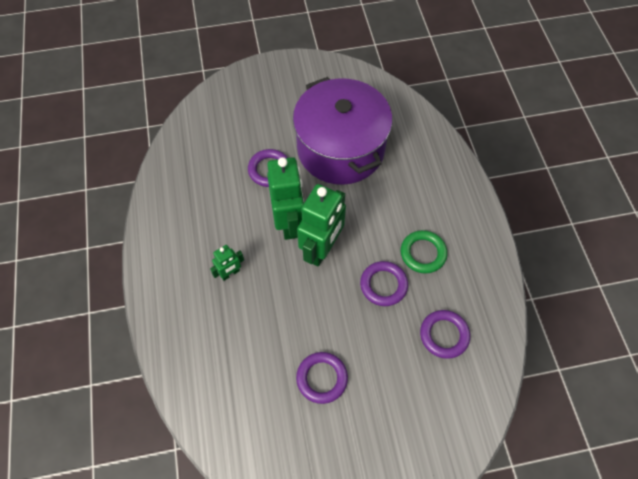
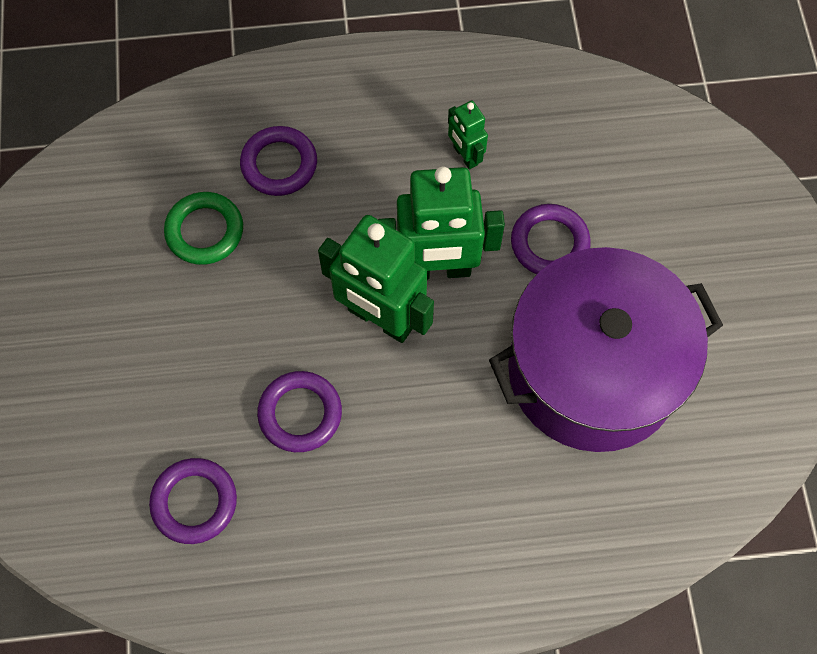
camera: 95 degrees right, 5 degrees up
(230, 273) = (351, 176): green robot -> green robot (465, 156)
(322, 378) = (156, 300): purple ring -> purple ring (279, 164)
(423, 253) = (353, 492): green ring -> green ring (205, 231)

